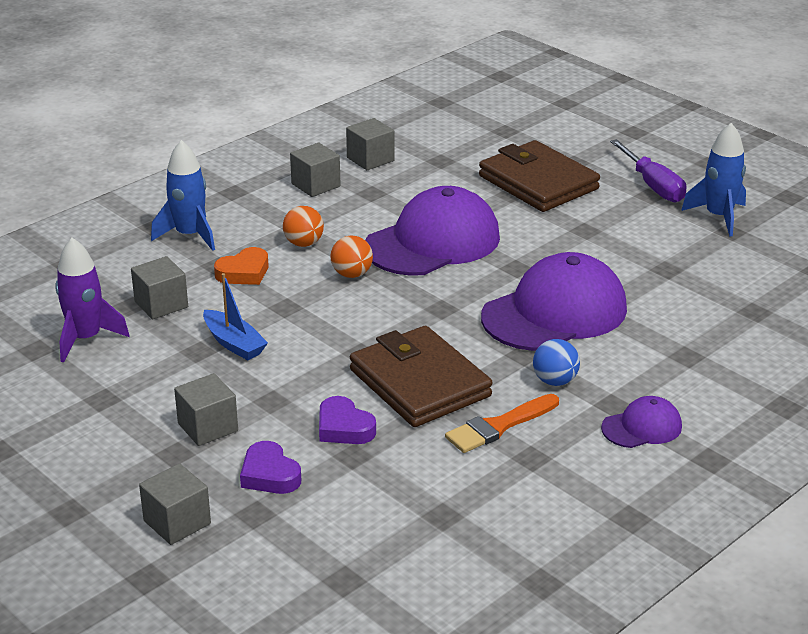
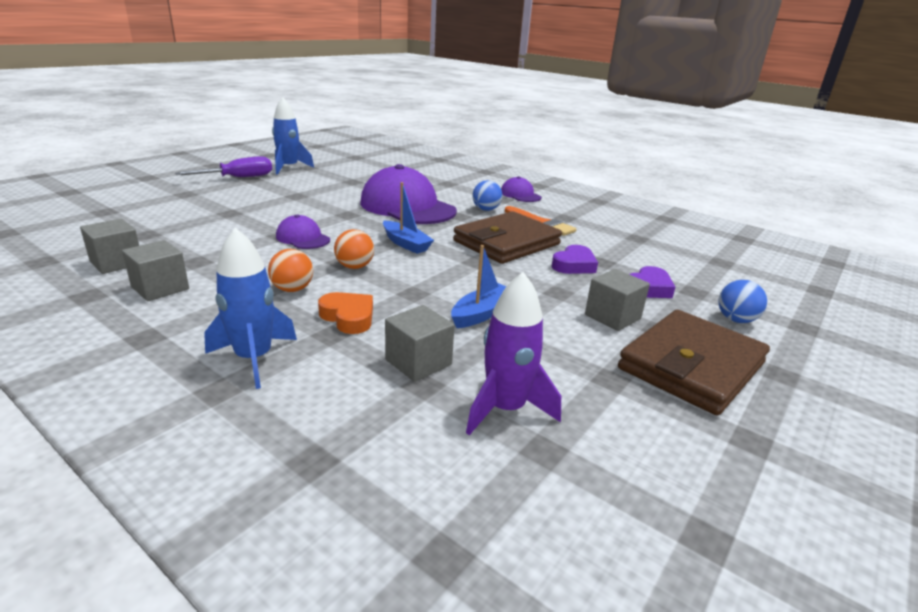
camera: 100 degrees left, 5 degrees down
(177, 522) = (735, 320): grey cube -> blue ball
(416, 307) = (406, 244): none -> blue boat
(433, 242) = (303, 238): purple cap -> purple cap, size x0.48
(538, 183) = (214, 204): brown wallet -> brown wallet (691, 366)

